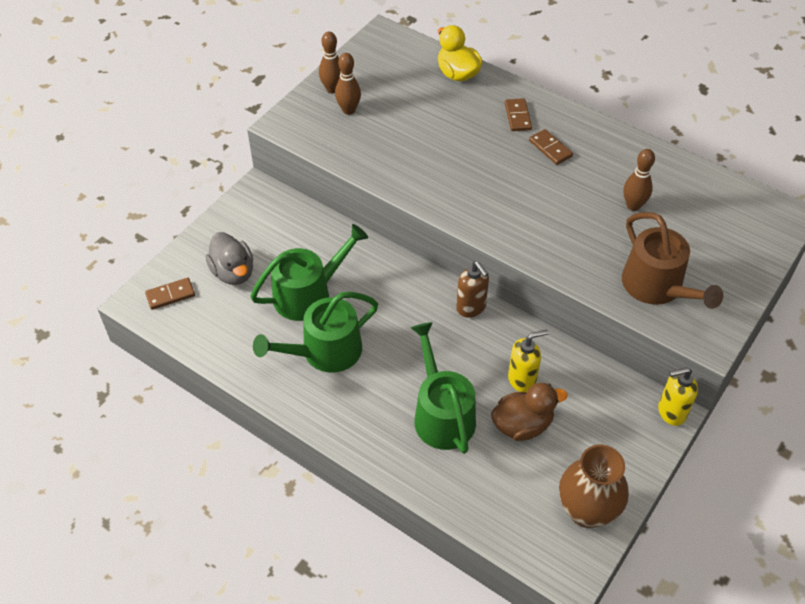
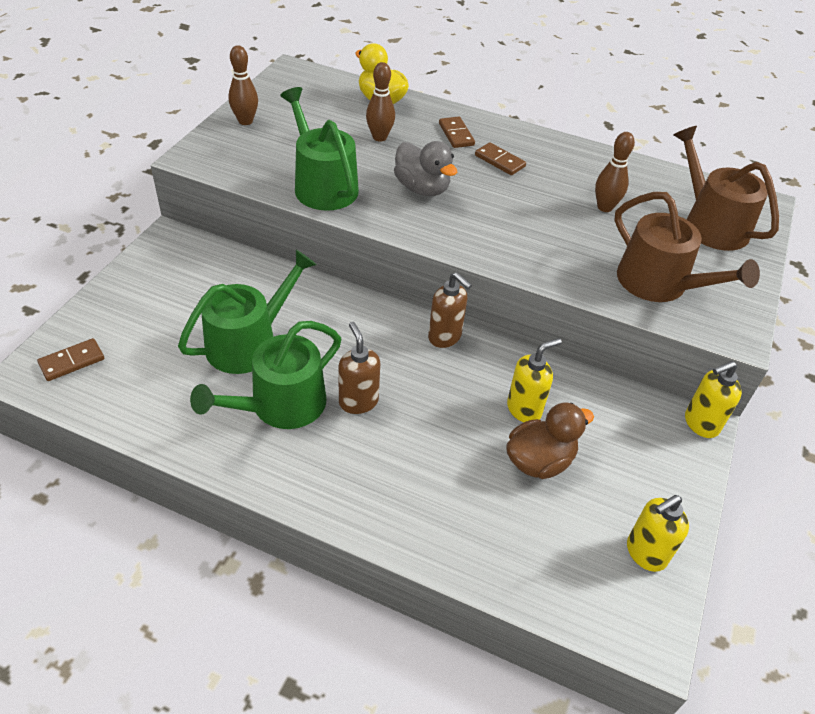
camera: 15 degrees left, 5 degrees down
(233, 272) = (151, 328): grey duck -> grey duck (422, 188)
(348, 110) = (268, 139): brown bowling pin -> brown bowling pin (379, 137)
(387, 356) = (358, 401): none -> brown soap dispenser
(441, 414) = (440, 461): green watering can -> green watering can (322, 185)
(586, 511) = (645, 553): brown vase -> yellow soap dispenser
(727, 232) = (710, 224): none -> brown watering can

